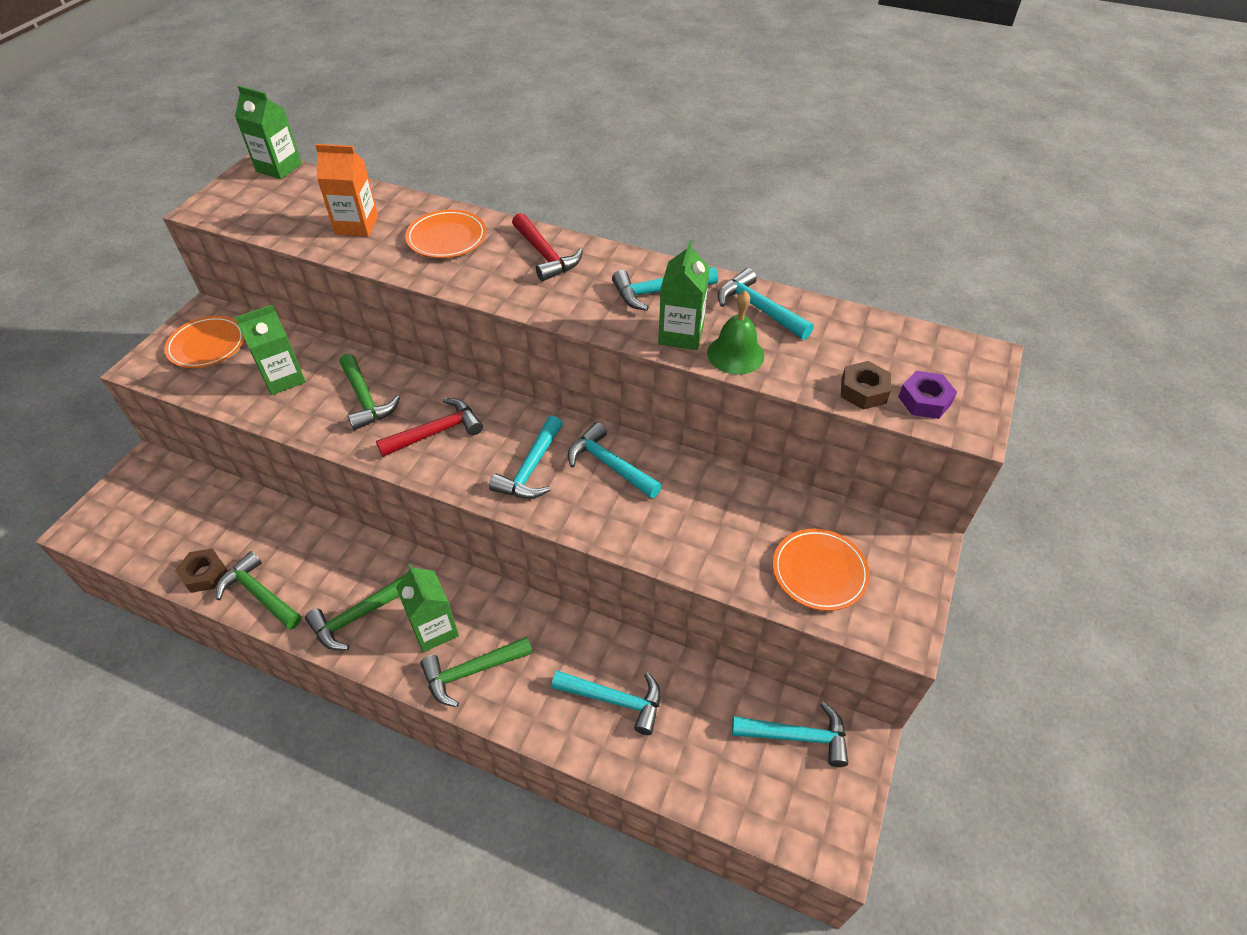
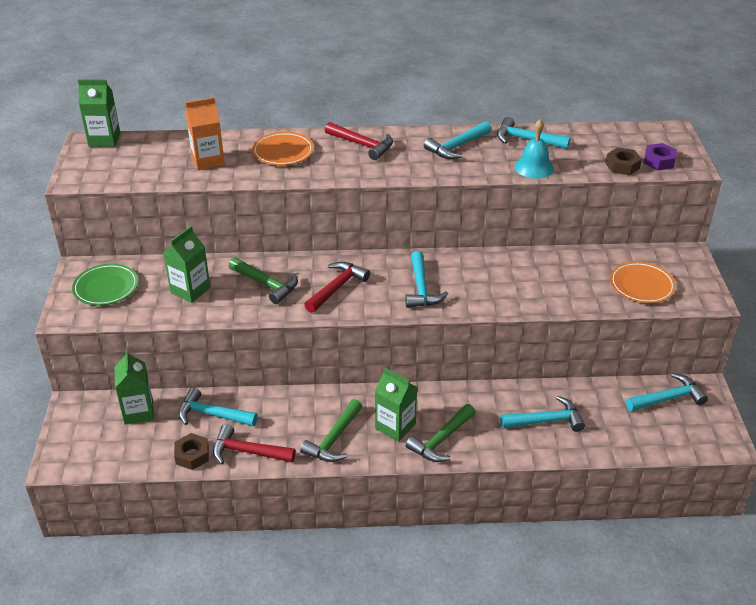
camera: 25 degrees left, 10 degrees down
(207, 345) = (106, 288): orange plate -> green plate
(259, 594) = (247, 452): green hammer -> red hammer
(609, 464) = (470, 270): turquoise hammer -> turquoise hammer (212, 414)
(681, 334) = (492, 166): green carton -> green carton (138, 412)
(735, 354) = (534, 167): green bell -> turquoise bell

